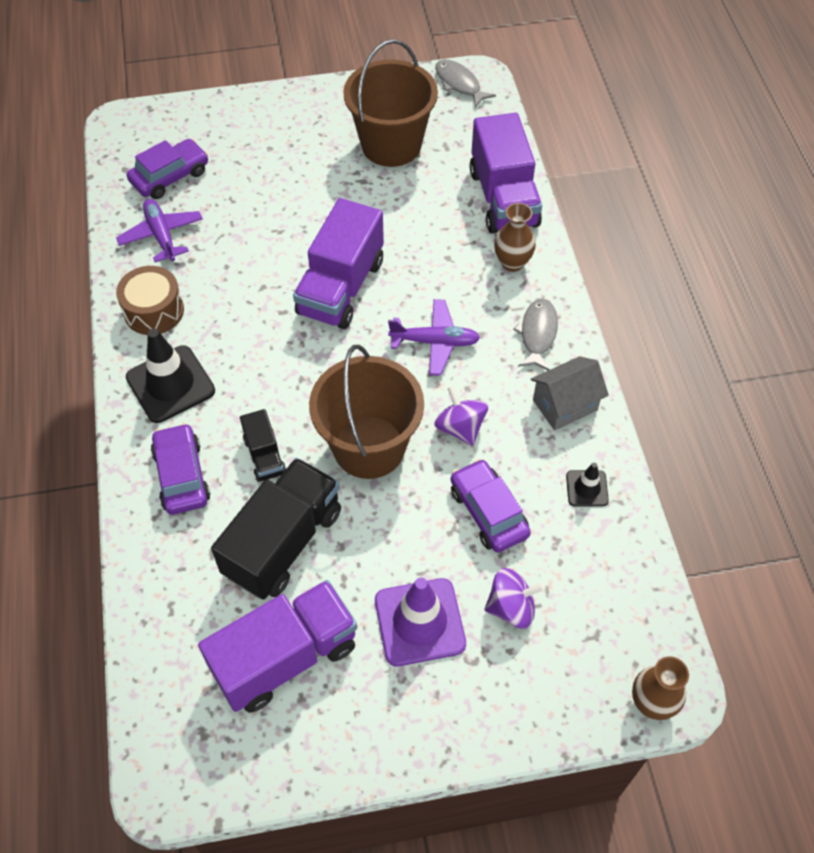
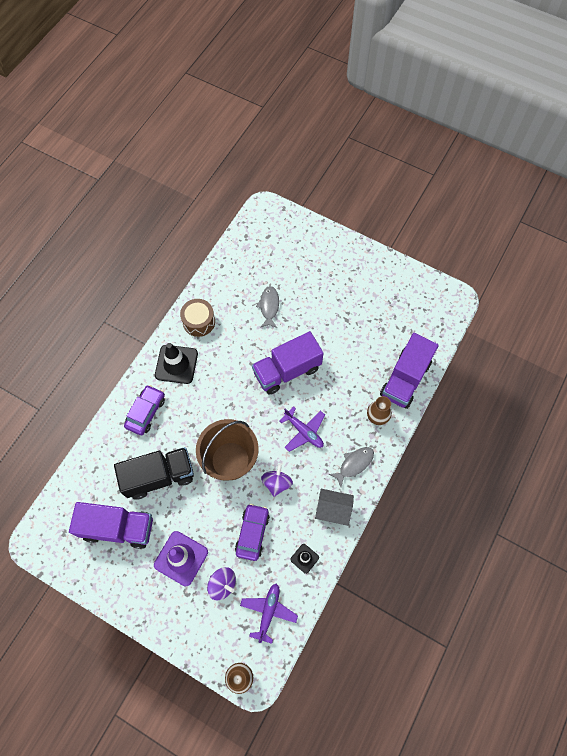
camera: 40 degrees right, 10 degrees up
(161, 235) = (233, 284): purple plane -> purple plane (268, 612)
(170, 176) = (262, 254): purple car -> none
(264, 456) = (185, 430): black truck -> none
(391, 145) = (377, 309): brown bucket -> none
(459, 84) = (443, 297): grey fish -> grey fish (269, 306)

